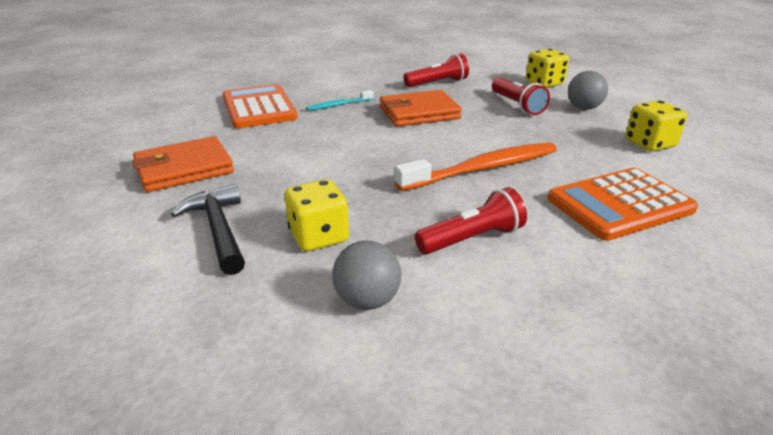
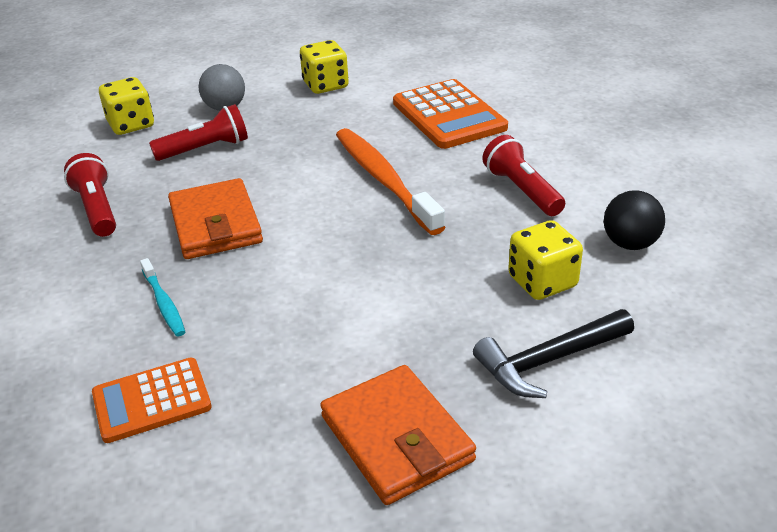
camera: 90 degrees left, 5 degrees up
(259, 108) = (152, 400): orange calculator -> orange calculator, size x0.66
(367, 300) = (630, 244): grey ball -> black ball

